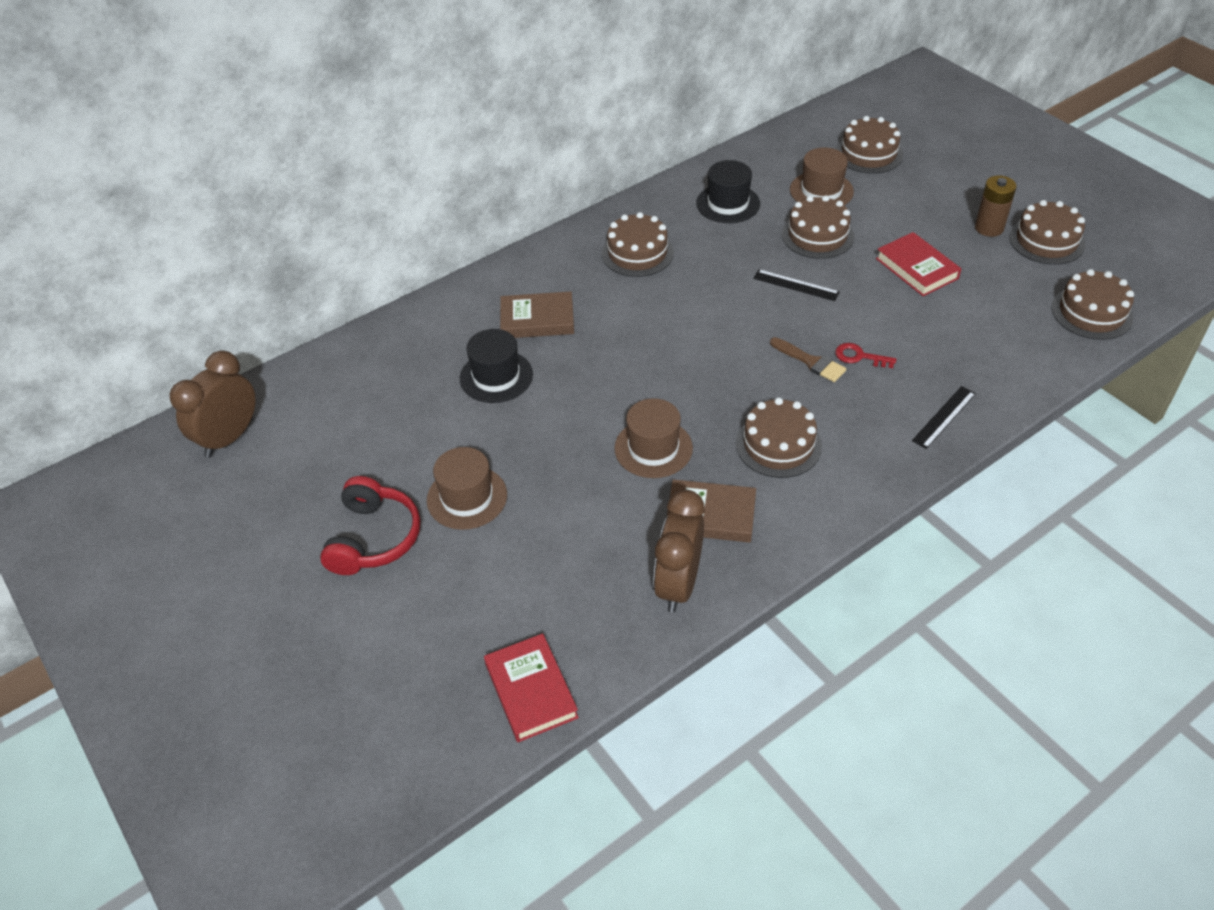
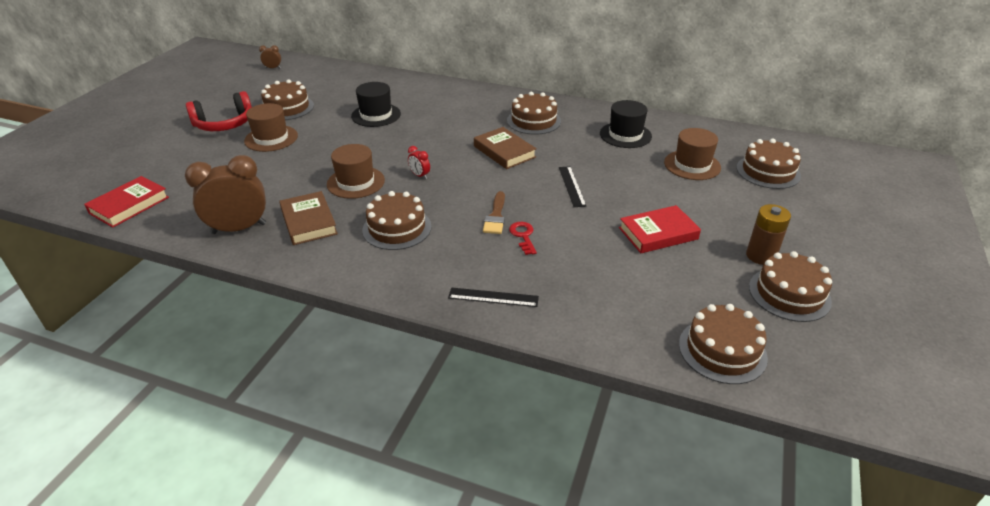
camera: 55 degrees right, 10 degrees down
(229, 438) = (273, 68): brown clock -> brown clock, size x0.43
(537, 320) = (436, 111): brown book -> brown book (504, 152)
(682, 389) = (419, 175): none -> red clock
(817, 235) = (638, 178): brown cake -> brown cake (287, 108)
(916, 268) = (658, 233): red book -> red book turned 45 degrees clockwise

